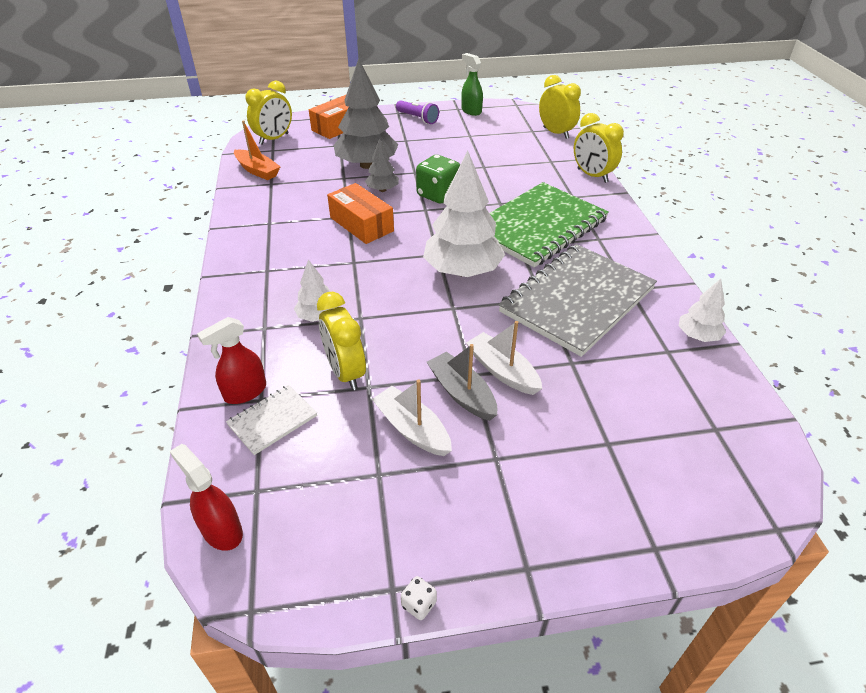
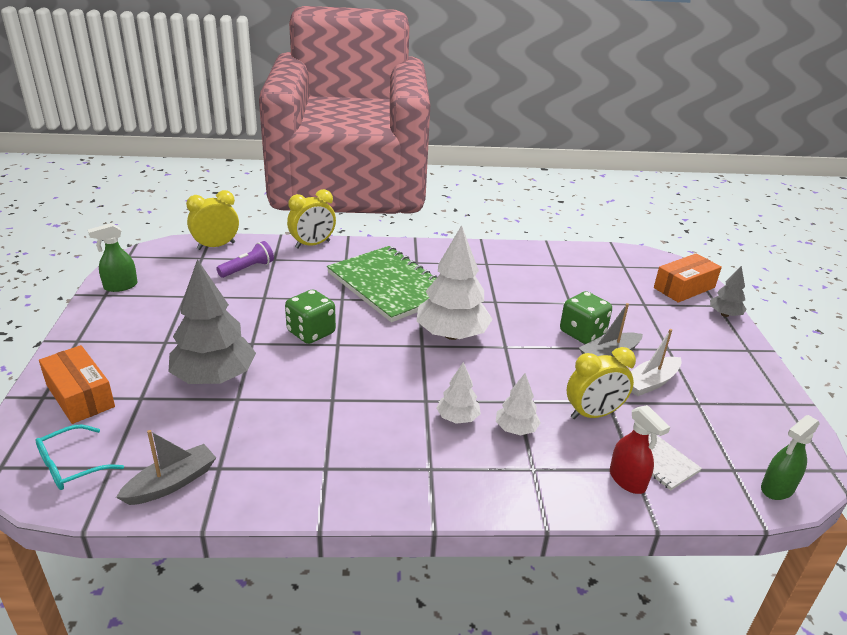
camera: 85 degrees left, 10 degrees down
(222, 530) = (777, 488): red spray bottle -> green spray bottle
(257, 171) = (172, 483): orange boat -> grey boat
(274, 139) = (72, 466): yellow clock -> turquoise glasses
(361, 224) = (353, 390): orange box -> orange box (684, 288)
(382, 190) = (283, 370): grey tree -> grey tree (724, 314)
(417, 118) = (110, 326): purple flashlight -> purple flashlight (248, 269)
(419, 604) = (790, 393): white dice -> none
(502, 371) = (582, 333): white boat -> green dice
(577, 300) = (498, 287): grey notebook -> none
(697, 336) = (539, 251): white tree -> white tree (457, 418)

